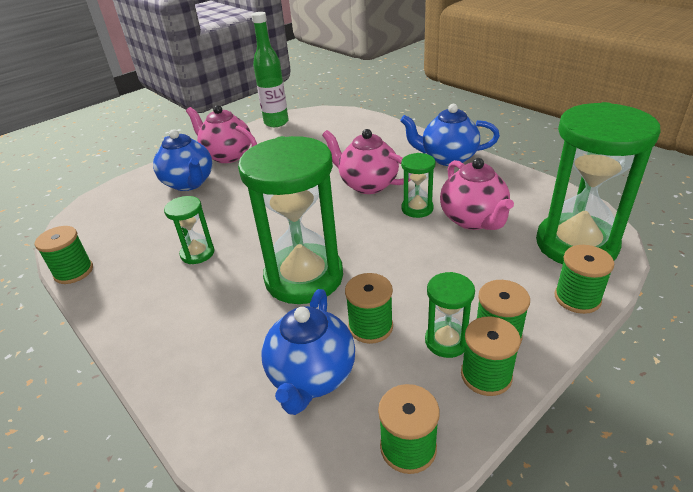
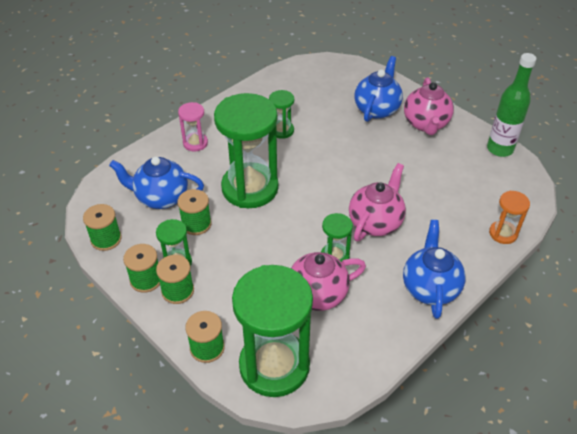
camera: 85 degrees right, 10 degrees up
(74, 272) = (267, 78): green spool -> none
(189, 183) = (377, 109): blue teapot -> blue teapot turned 150 degrees clockwise
(191, 344) = (195, 143): none -> pink hourglass
(227, 155) = (426, 124): pink teapot -> pink teapot turned 150 degrees clockwise
(380, 126) = (503, 233): none -> orange hourglass

